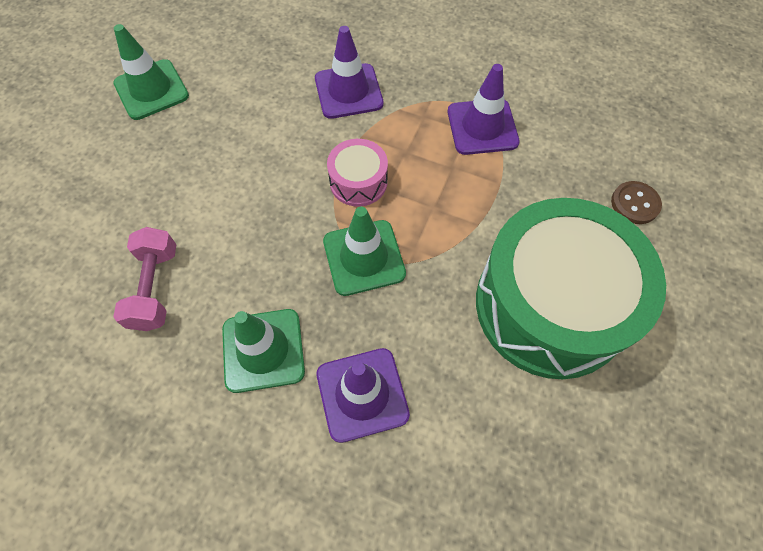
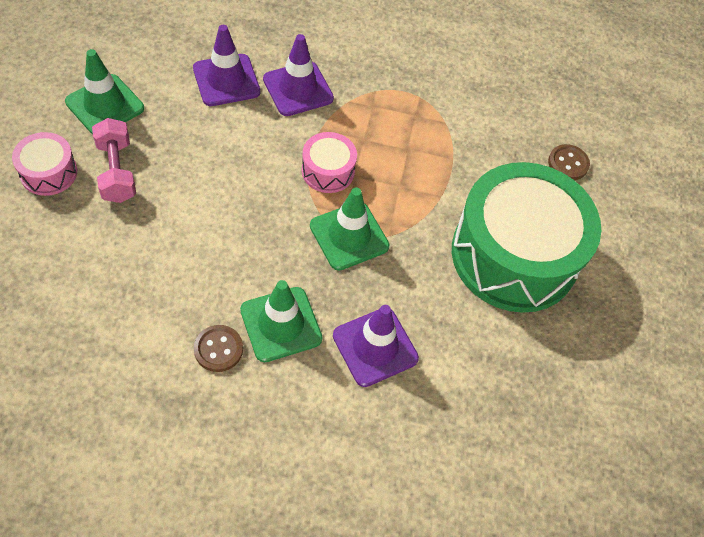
camera: 20 degrees left, 5 degrees down
(76, 152) = (48, 172): none -> pink drum
(155, 288) = (167, 286): pink dumbbell -> pink dumbbell (117, 171)
(188, 369) = (218, 349): none -> brown button
(482, 127) = (427, 110): purple traffic cone -> purple traffic cone (226, 80)

